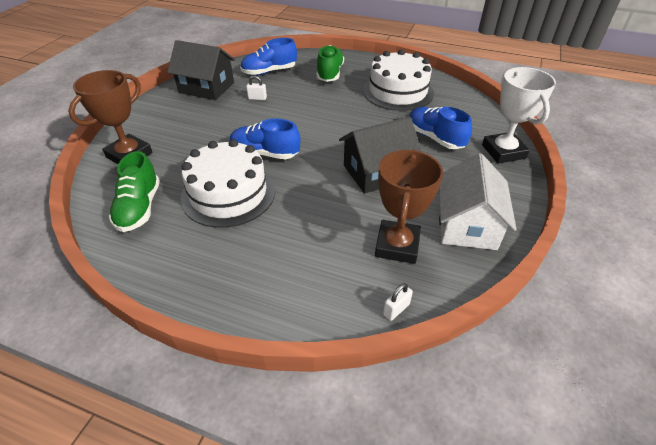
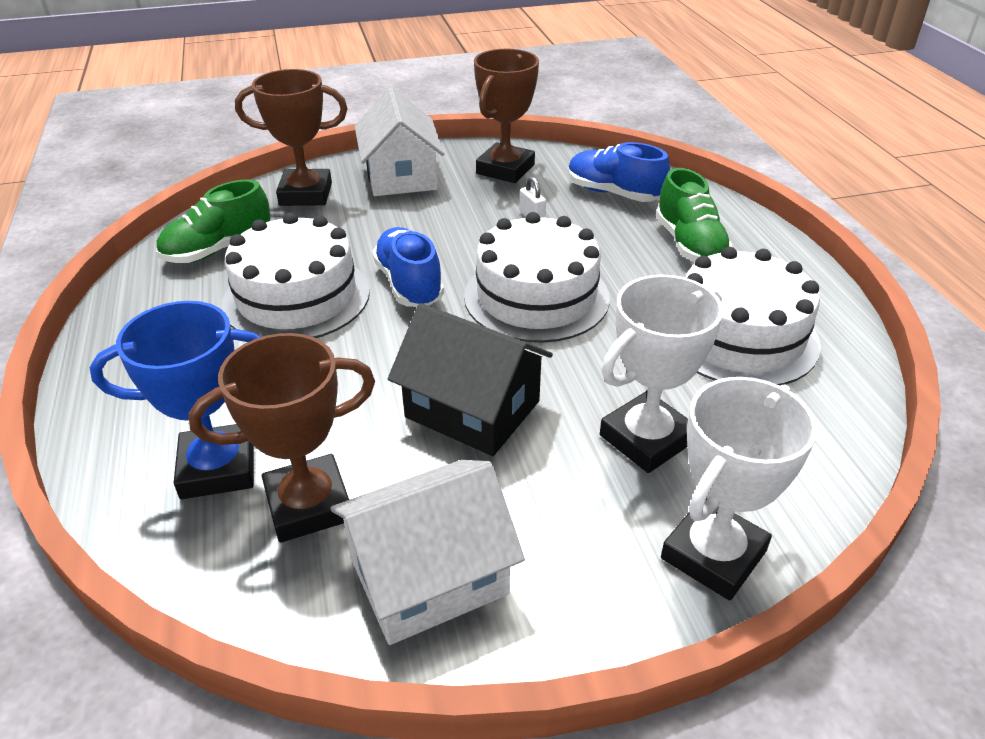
camera: 55 degrees right, 5 degrees down
(163, 118) = (401, 176): none -> white house
(206, 87) = (505, 169): black house -> brown trophy
(319, 123) = (536, 296): none -> white cake
(330, 73) = (689, 245): green shoe -> green shoe turned 105 degrees clockwise
(343, 269) = (218, 468): none -> blue trophy
(396, 309) = (167, 559): white padlock -> none
(435, 138) = (646, 439): blue shoe -> white trophy

